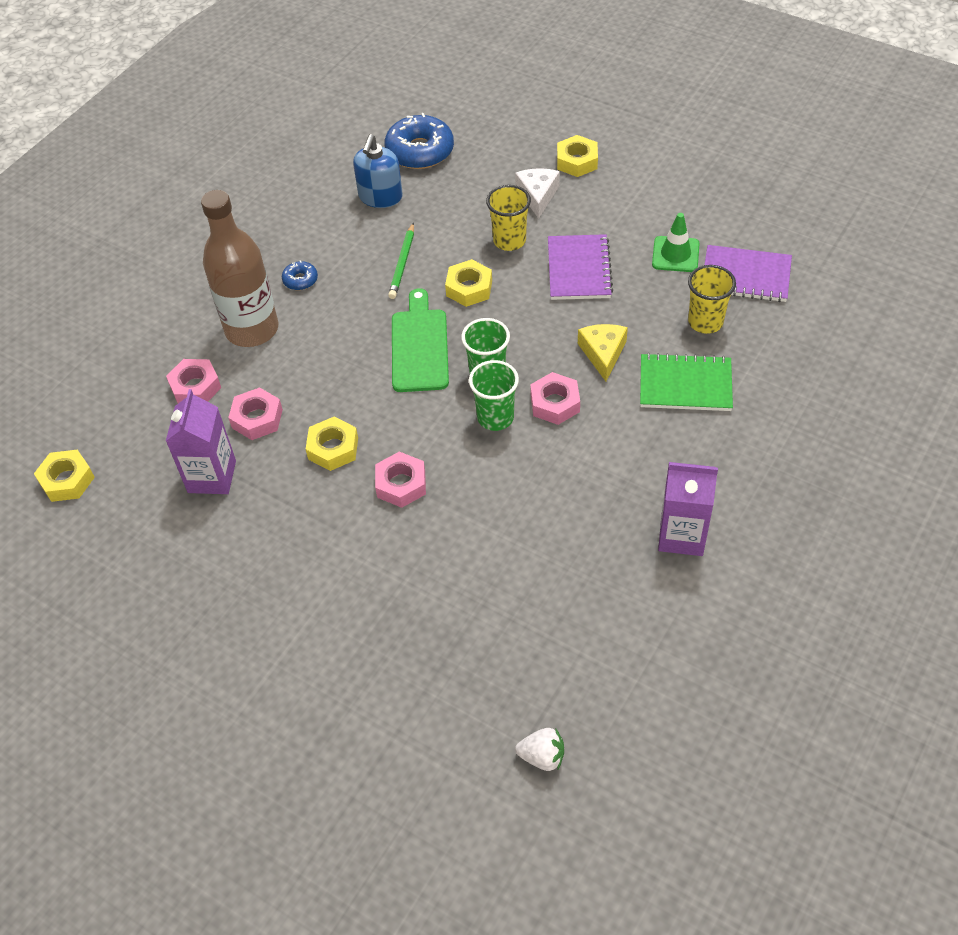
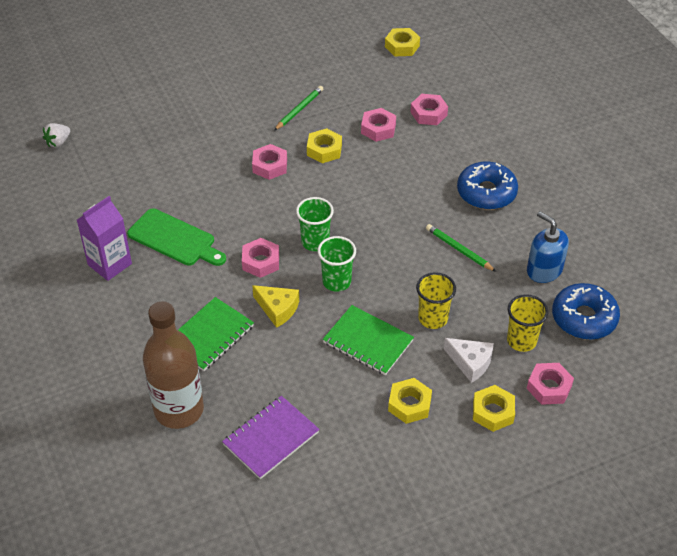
camera: 120 degrees right, 5 degrees down
(212, 476) = (351, 97): purple carton -> none
(252, 329) = (458, 153): brown bottle -> brown bottle (179, 410)
(274, 516) = (299, 109): none -> green pencil
(300, 280) = (486, 193): blue donut -> blue donut, size x2.09
(419, 346) = (371, 222): green cutting board -> green cutting board (174, 239)
(469, 288) = (403, 272): yellow nut -> yellow nut (409, 404)
(495, 417) = (277, 228): green cup -> green cup (336, 282)
(519, 141) = (549, 387): none -> pink nut
(578, 269) = (368, 341): purple notebook -> green notebook
(675, 254) = (332, 409): green traffic cone -> none
(705, 322) = (251, 383): yellow cup -> yellow cup (521, 341)

